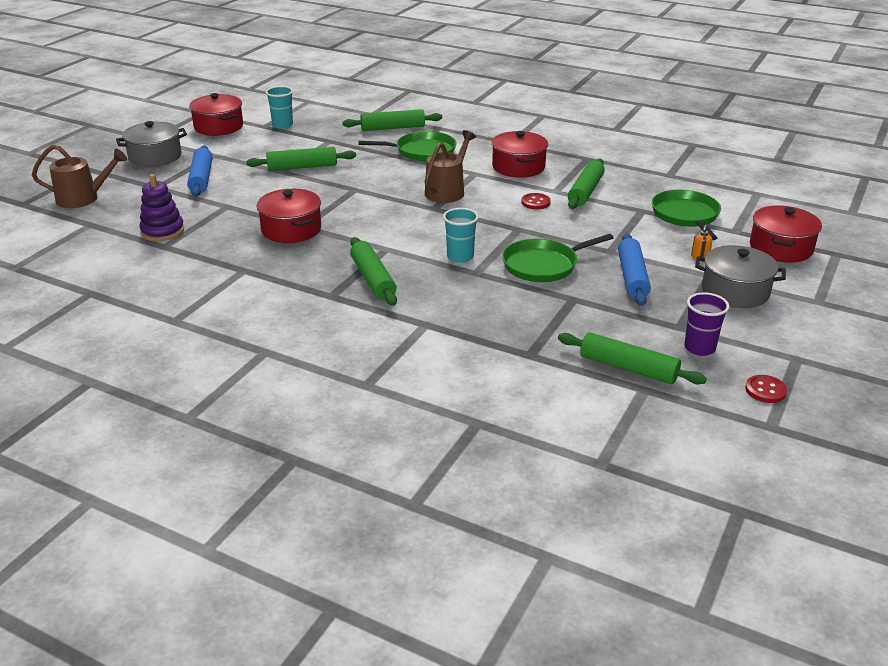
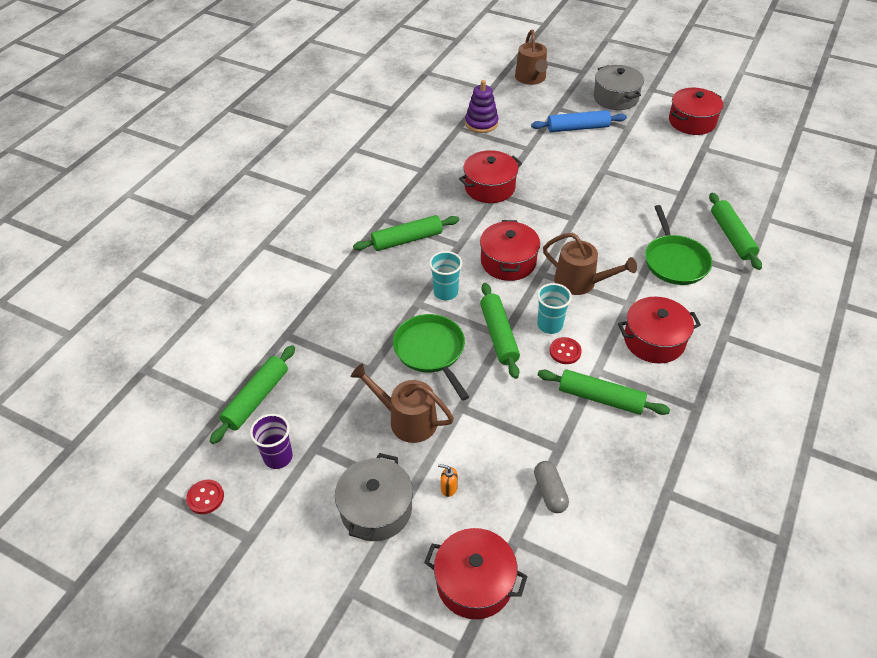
camera: 90 degrees right, 15 degrees up
(282, 125) = (711, 159): turquoise cup -> turquoise cup (550, 325)
(302, 167) = (614, 181): green rolling pin -> green rolling pin (498, 335)
(416, 223) = (508, 262): none -> red pot
(632, 277) = (407, 420): blue rolling pin -> brown watering can
(686, 216) = (550, 492): green pan -> grey capsule

